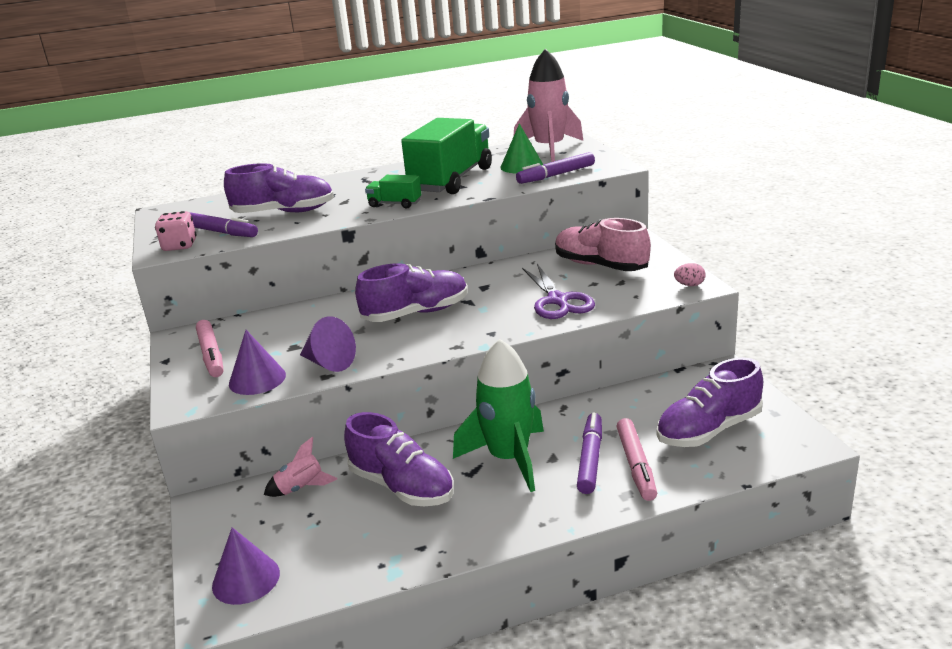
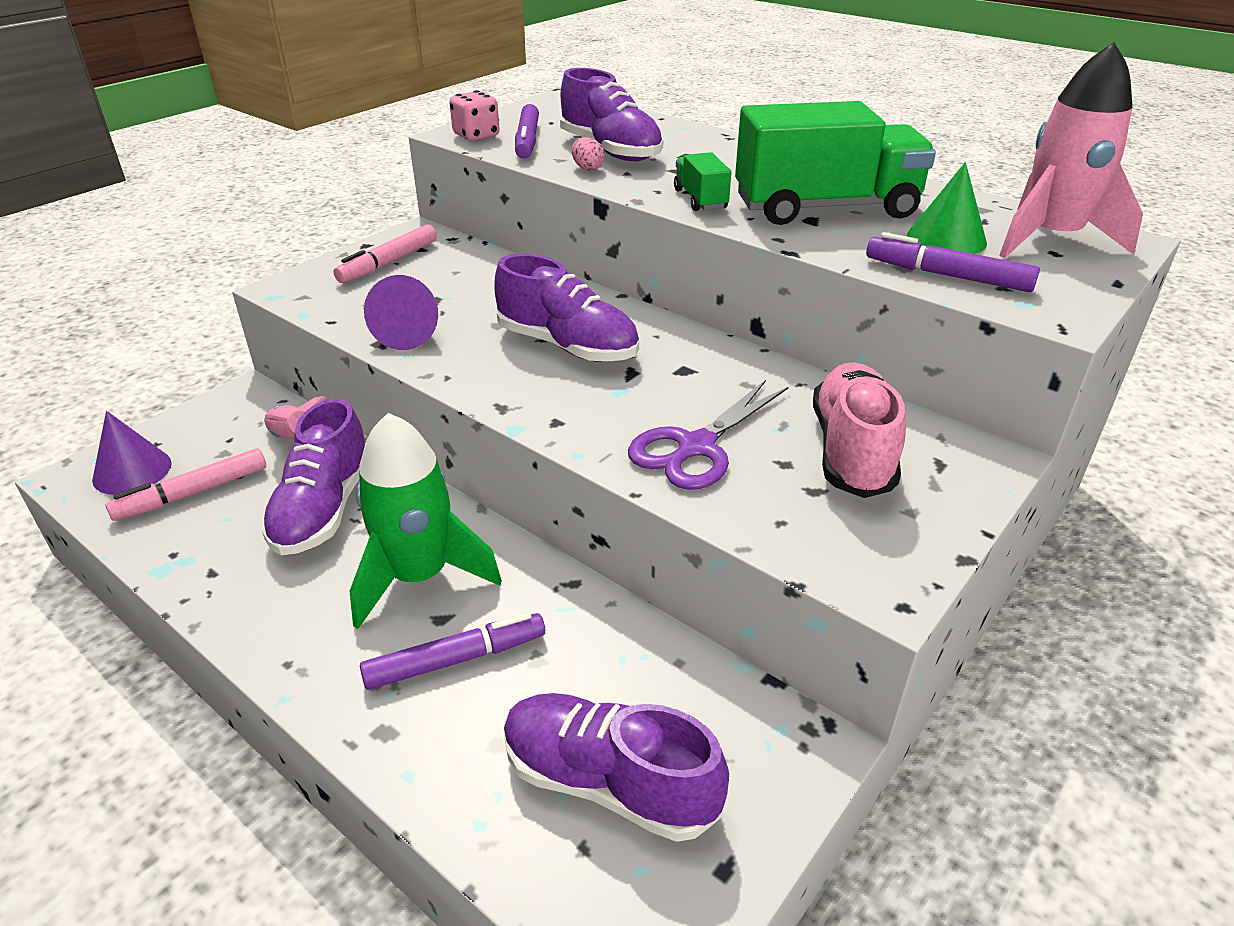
camera: 55 degrees right, 10 degrees up
(257, 379) = (351, 306): purple cone -> none
(636, 465) = (462, 718): pink marker -> pink marker (193, 493)
(689, 285) = (878, 575): pink egg -> pink egg (587, 168)

